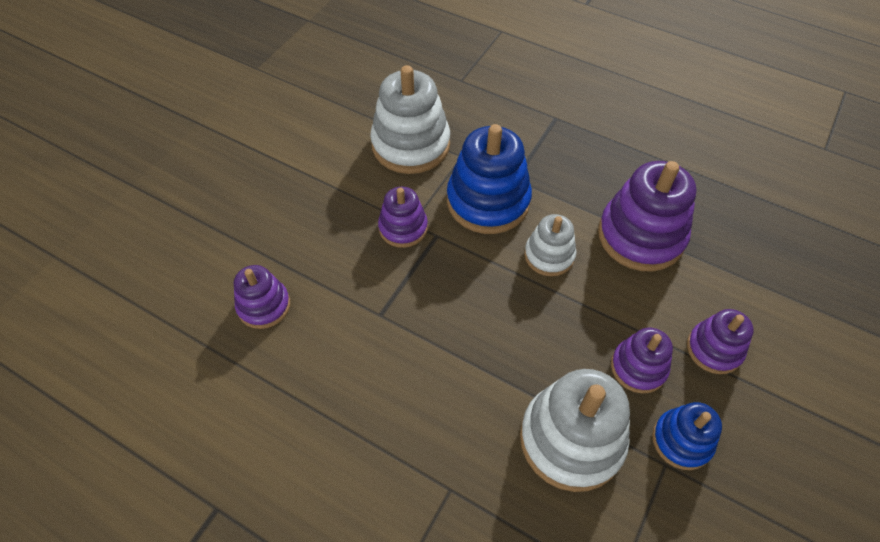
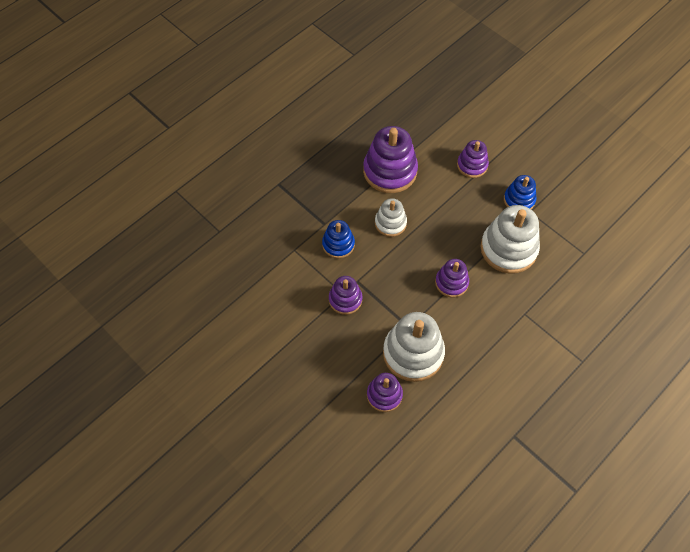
camera: 75 degrees left, 5 degrees up
(411, 145) = (272, 279): white stacking toy -> white stacking toy (413, 353)
(488, 201) = (338, 244): blue stacking toy -> blue stacking toy, size x0.57
(638, 367) = (474, 204): purple stacking toy -> purple stacking toy (451, 283)

